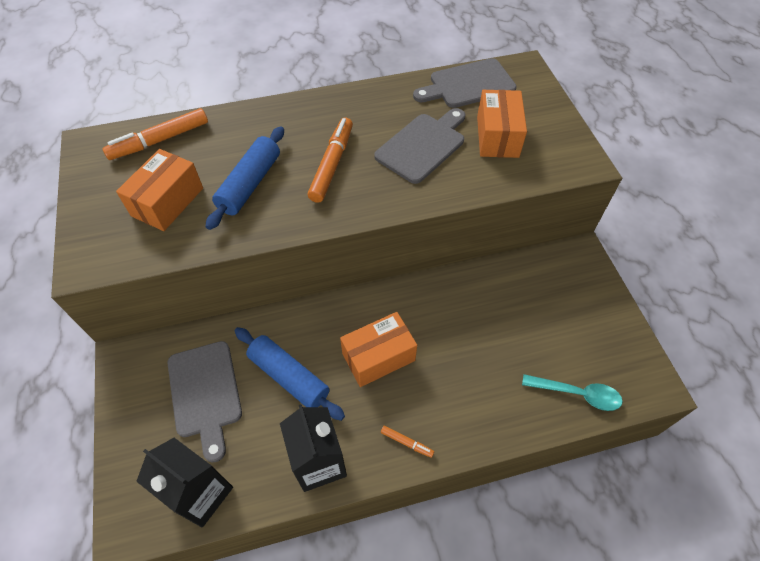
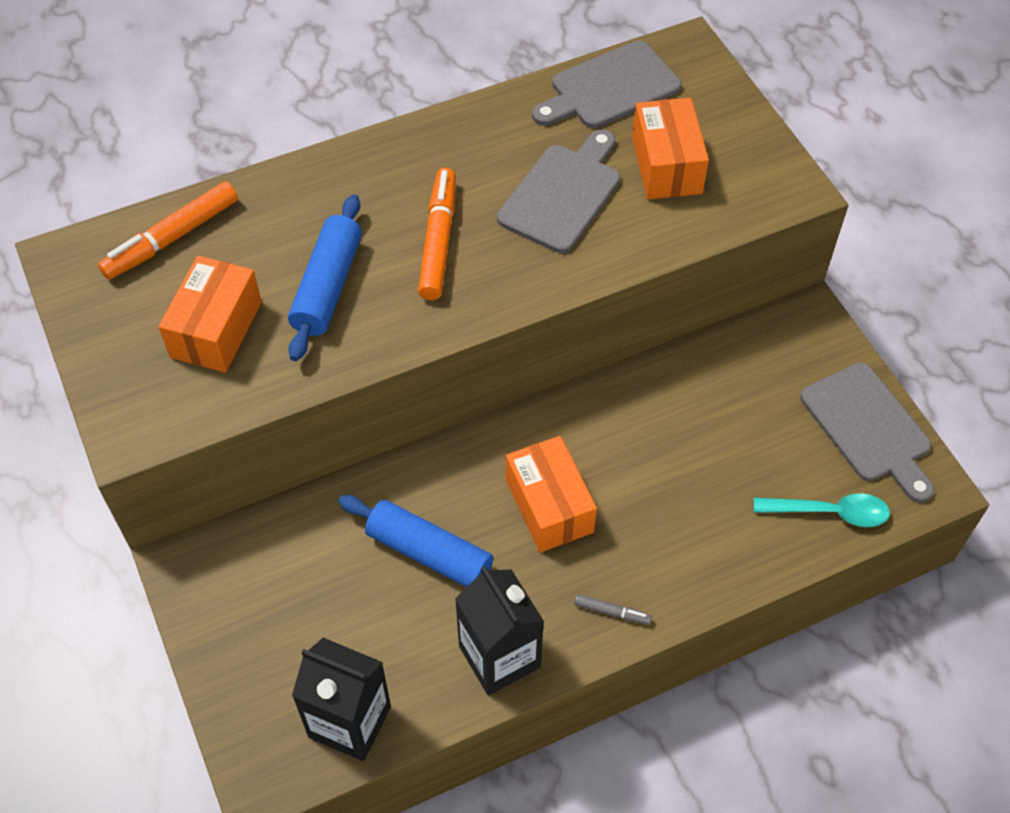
camera: 10 degrees left, 0 degrees up
(205, 393) = (316, 593): grey cutting board -> grey cutting board (868, 427)
(378, 357) = (549, 506): orange box -> orange box turned 75 degrees counterclockwise
(406, 443) = (612, 612): orange marker -> grey marker

